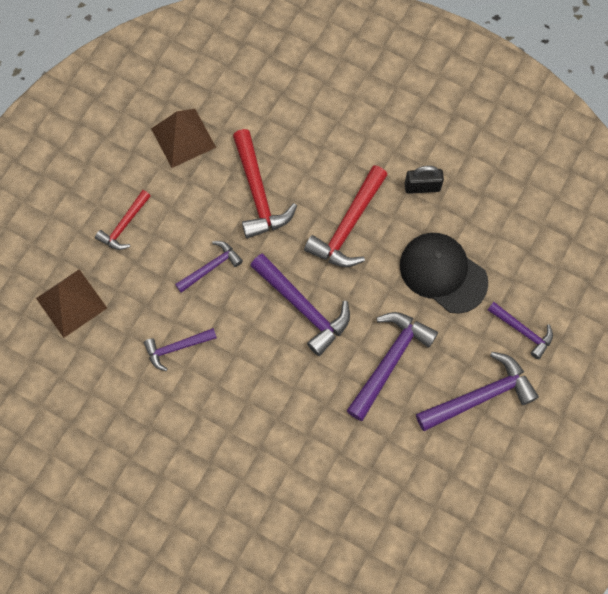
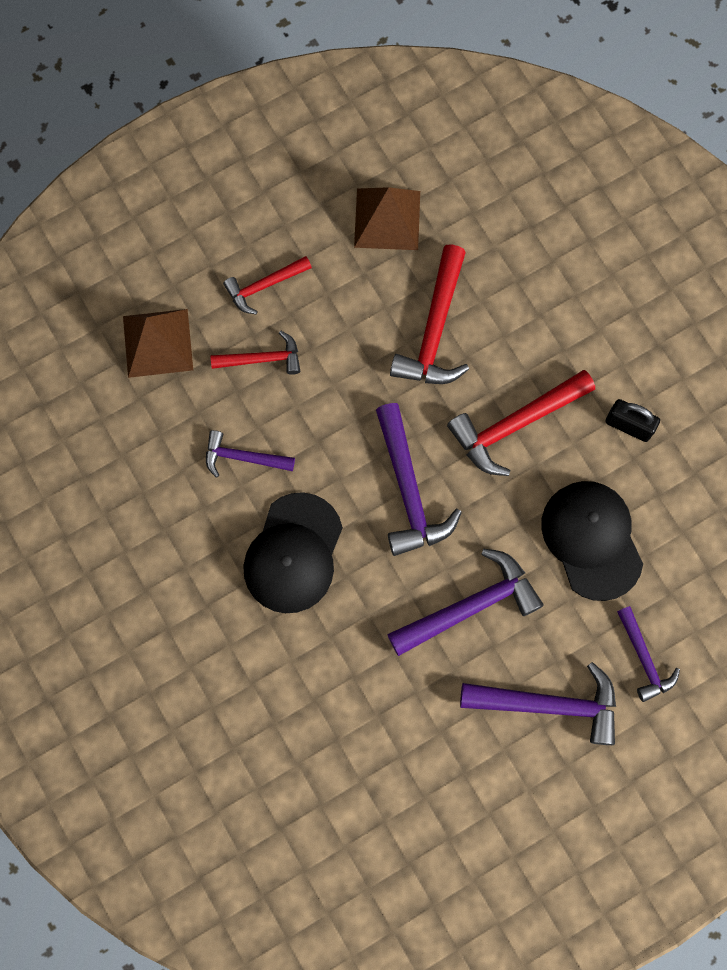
camera: 30 degrees right, 5 degrees up
(151, 274) = (262, 359): none -> red hammer
(211, 267) = (332, 387): purple hammer -> none
(250, 393) = (293, 553): none -> black cap

